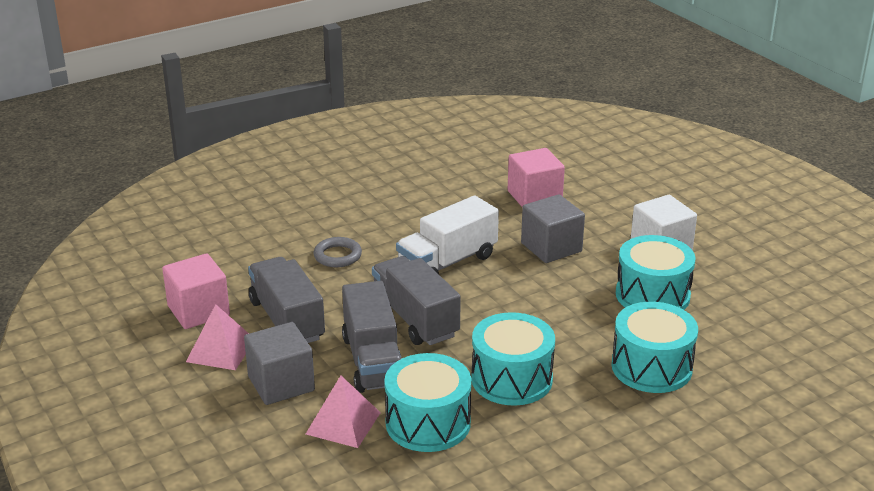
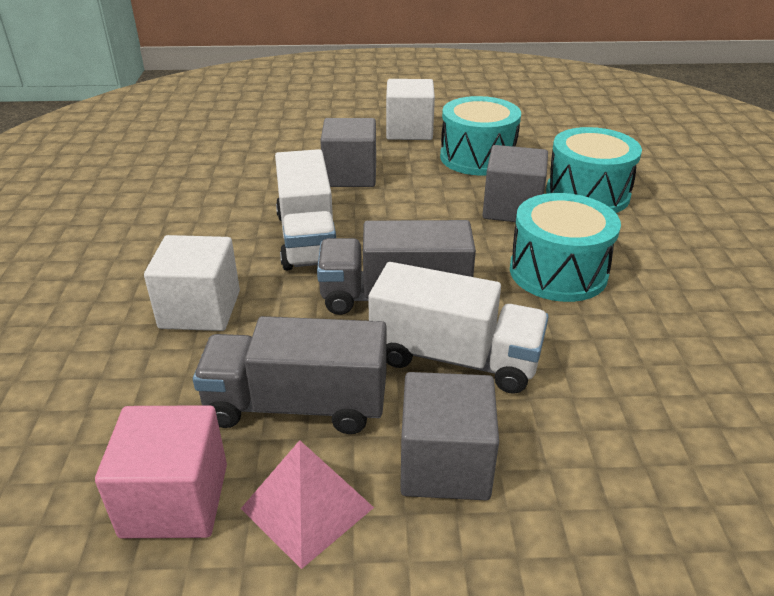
camera: 60 degrees left, 5 degrees up
(337, 256) = (200, 309): grey ring -> white cube
(343, 423) = (573, 431): pink pyramid -> none
(373, 361) = (455, 358): grey truck -> white truck
(428, 423) = (609, 357): turquoise drum -> none
(534, 197) = (254, 155): pink cube -> none
(583, 335) = (512, 208): none -> grey cube

